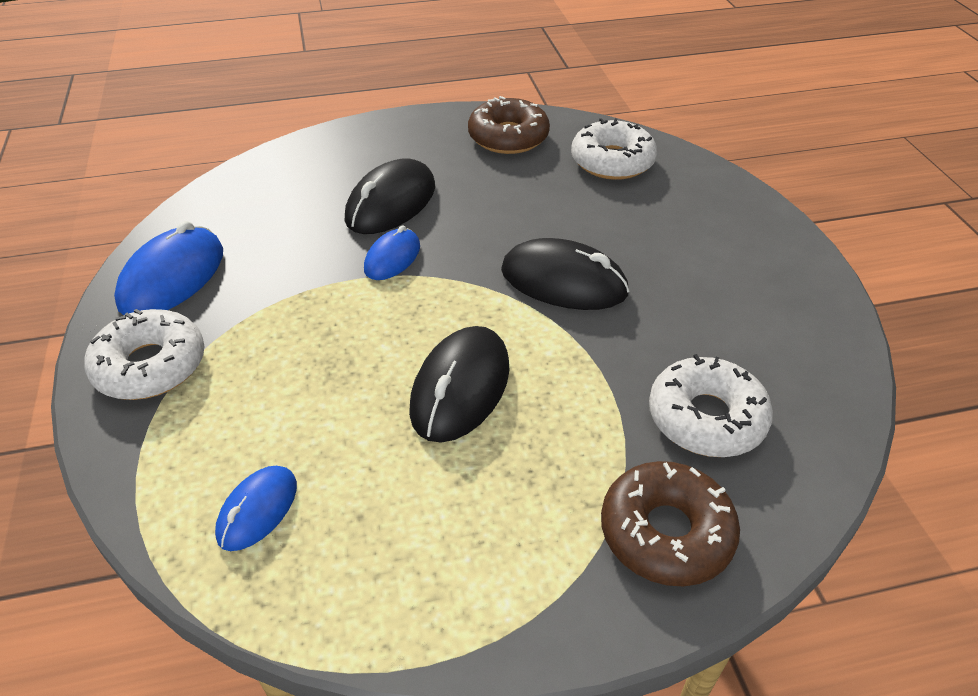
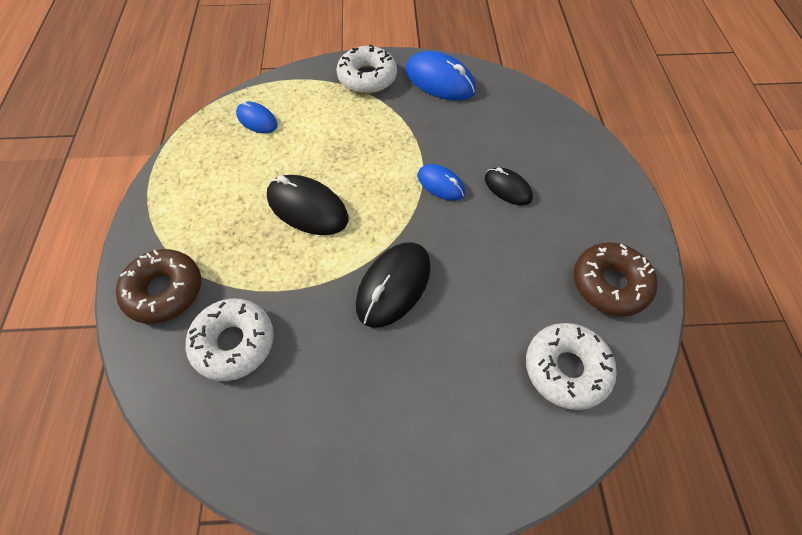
camera: 100 degrees right, 15 degrees up
(391, 203) = (507, 188): black mouse -> black mouse, size x0.60

